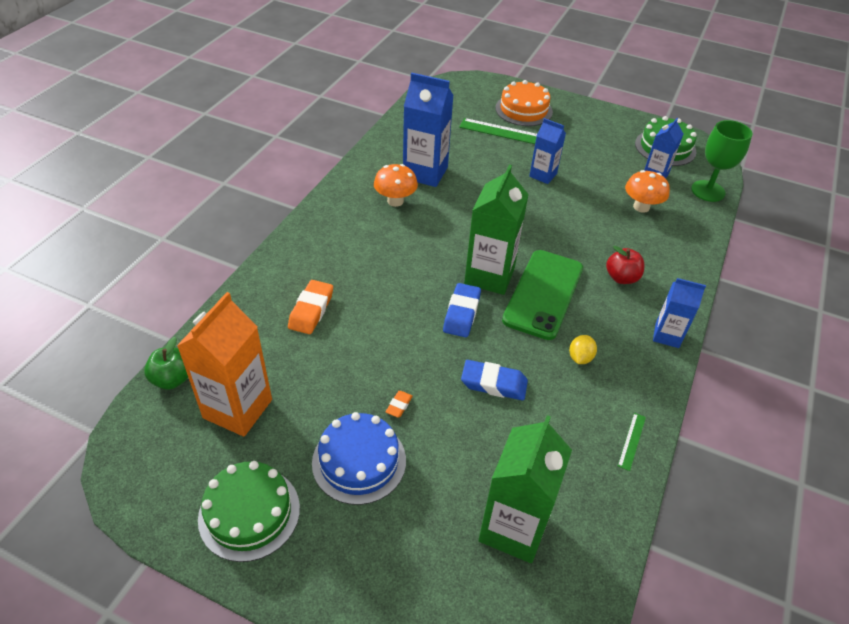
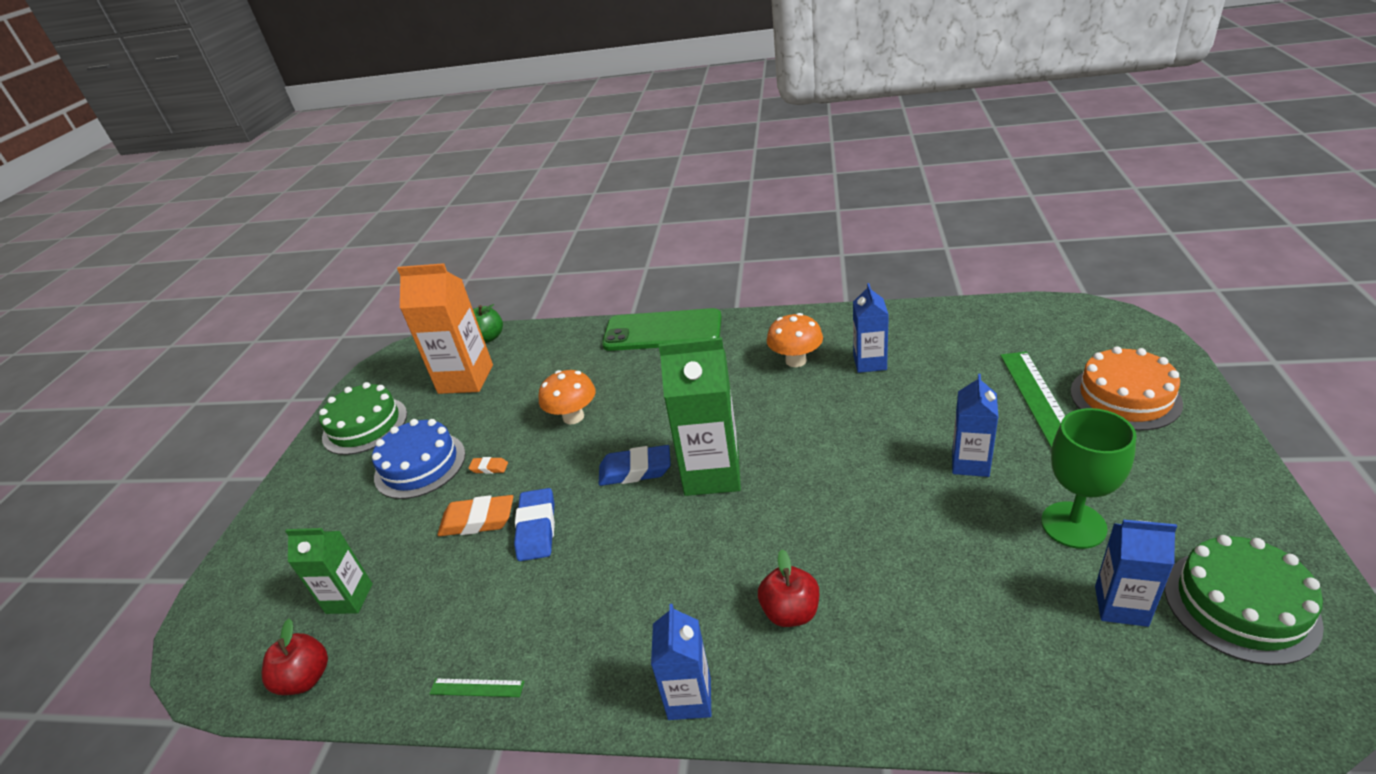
camera: 80 degrees right, 10 degrees down
(311, 310) = (593, 371): orange eraser -> orange eraser (478, 520)
(425, 173) = (869, 363): blue carton -> blue carton, size x0.59
(513, 528) = (349, 598): green carton -> green carton, size x0.59
(543, 294) = (706, 532): green phone -> green phone (662, 331)
(580, 358) = (604, 599): yellow lemon -> none
(590, 562) = (306, 678): none -> red apple
(641, 207) = (997, 603): orange mushroom -> orange mushroom (573, 417)
(708, 191) = (1157, 707): green goblet -> green goblet (1073, 525)

